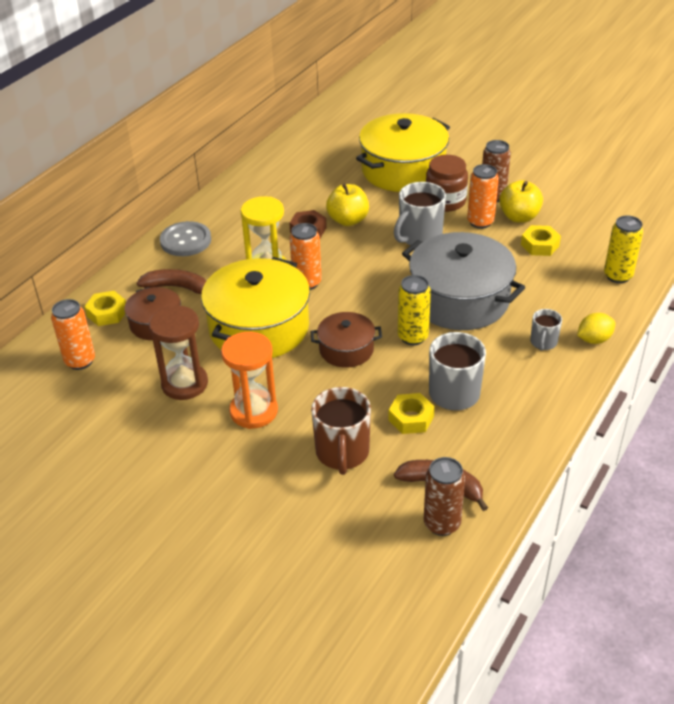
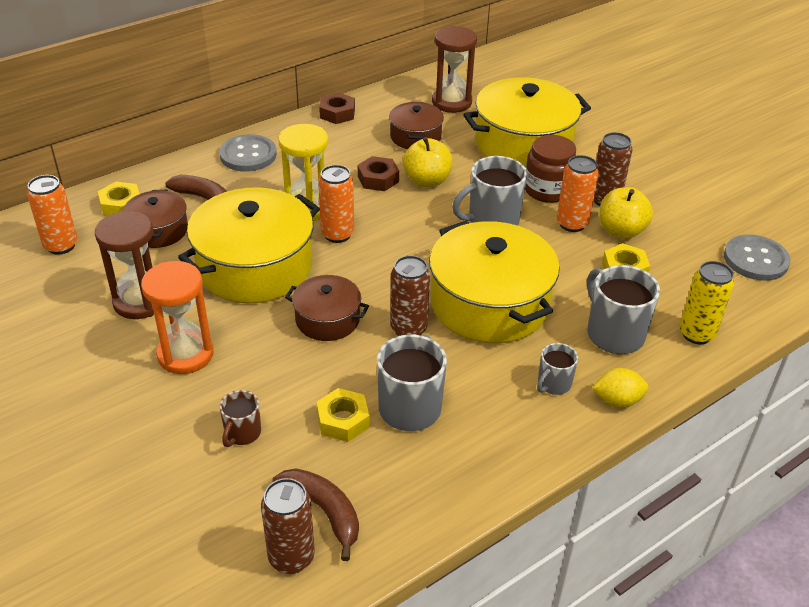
camera: 20 degrees right, 0 degrees up
(236, 186) = (337, 113): none -> brown nut
(314, 187) = (415, 137): none -> brown pot
(323, 152) = (451, 102): none -> brown hourglass
(342, 453) = (242, 433): brown mug -> brown mug, size x0.56
(413, 337) = (408, 329): yellow can -> brown can
(459, 300) = (489, 303): grey pot -> yellow pot
(562, 294) = (614, 334): none -> grey mug
(625, 210) = (755, 259): none -> grey button

